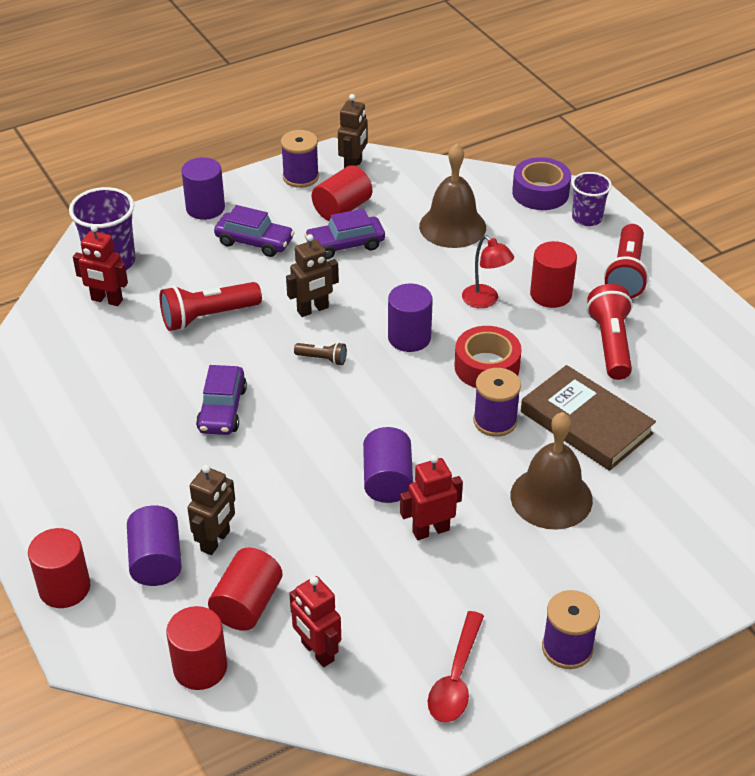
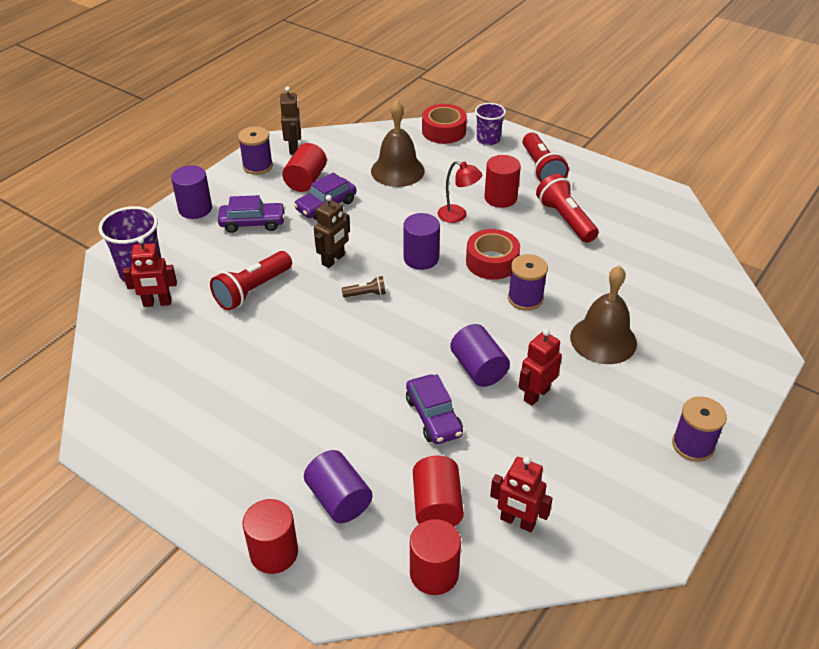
camera: 25 degrees left, 0 degrees up
(216, 541) = (377, 464): brown robot -> none
(222, 409) = (312, 358): purple car -> purple car (433, 417)
(456, 678) = (633, 499): red spoon -> none
(540, 193) = (443, 131): purple tape -> red tape
(586, 423) = (588, 279): brown book -> none

